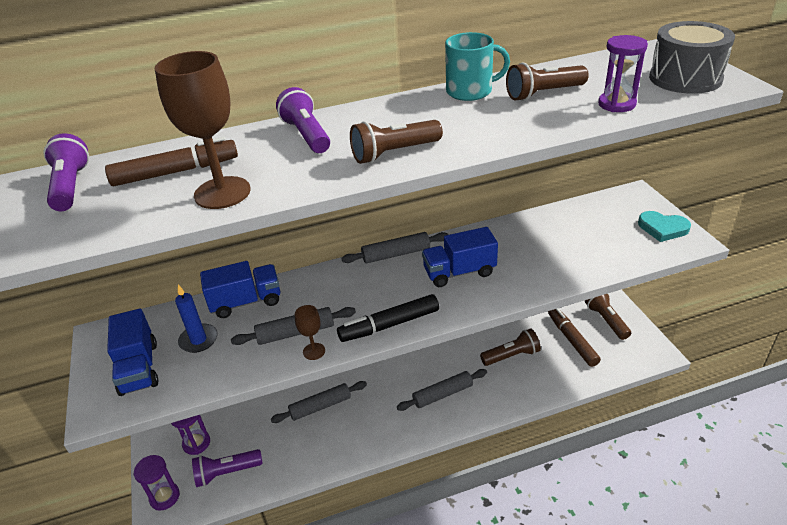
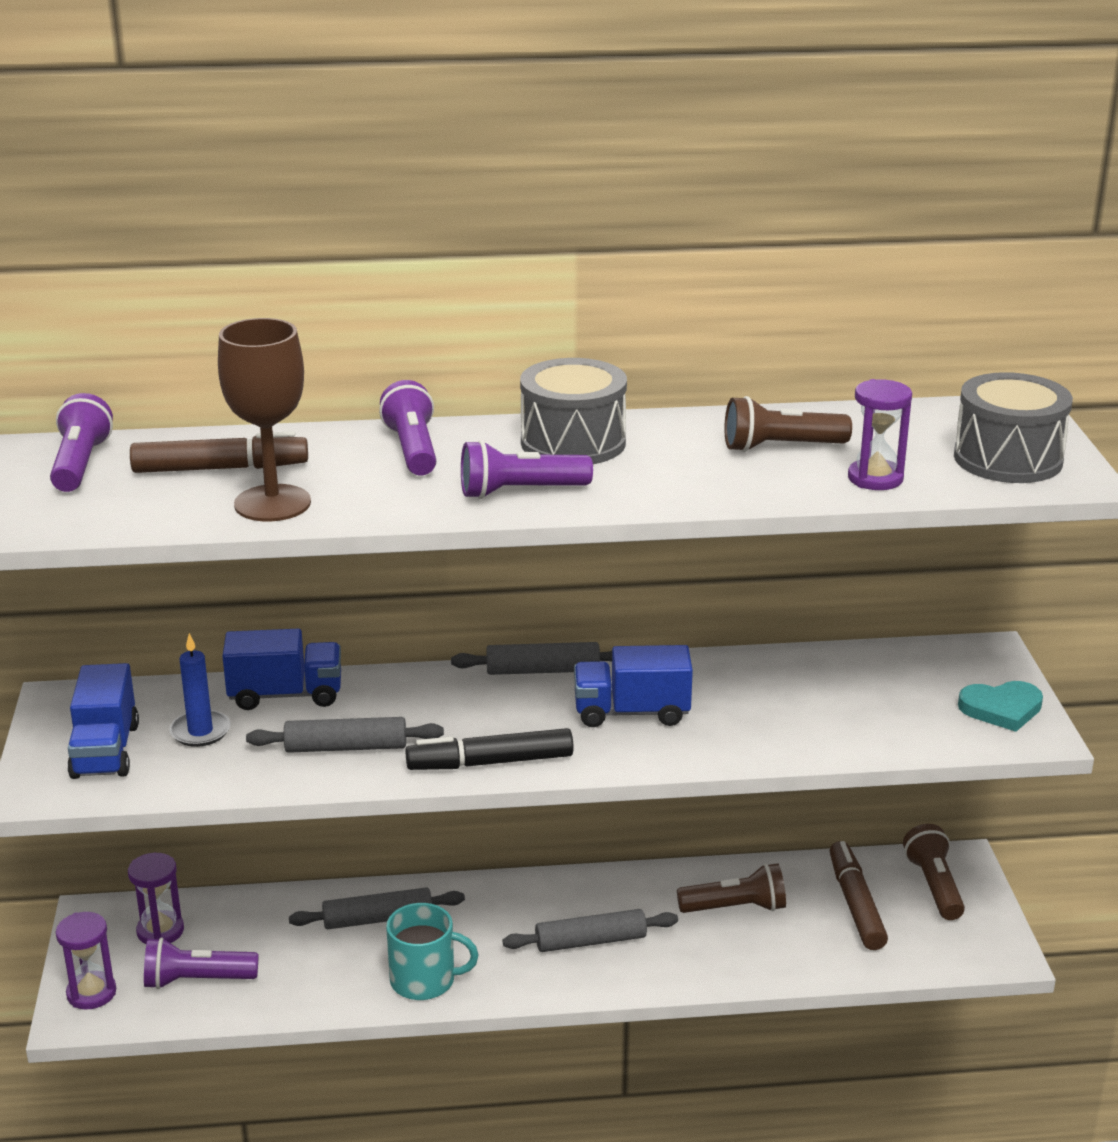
camera: 10 degrees right, 10 degrees down
(314, 351) = (364, 775): brown goblet -> none
(394, 153) = (520, 492): brown flashlight -> purple flashlight
(411, 112) = (573, 442): none -> grey drum
(470, 91) = (676, 427): turquoise mug -> turquoise mug (424, 980)
(662, 228) = (1001, 709): turquoise heart -> turquoise heart turned 45 degrees counterclockwise

